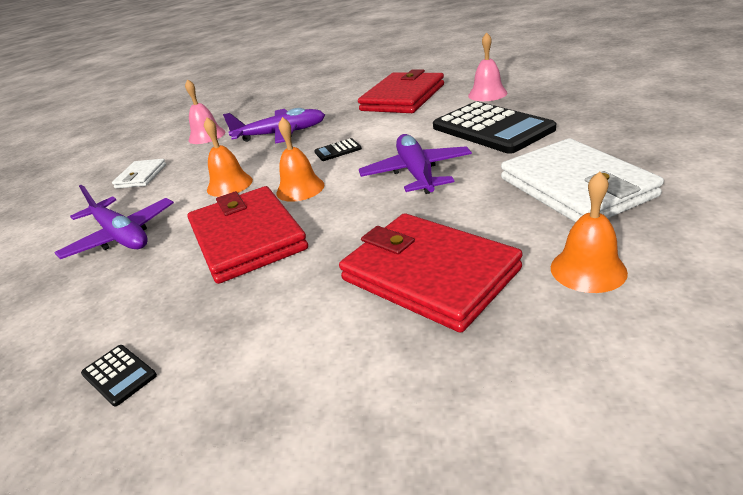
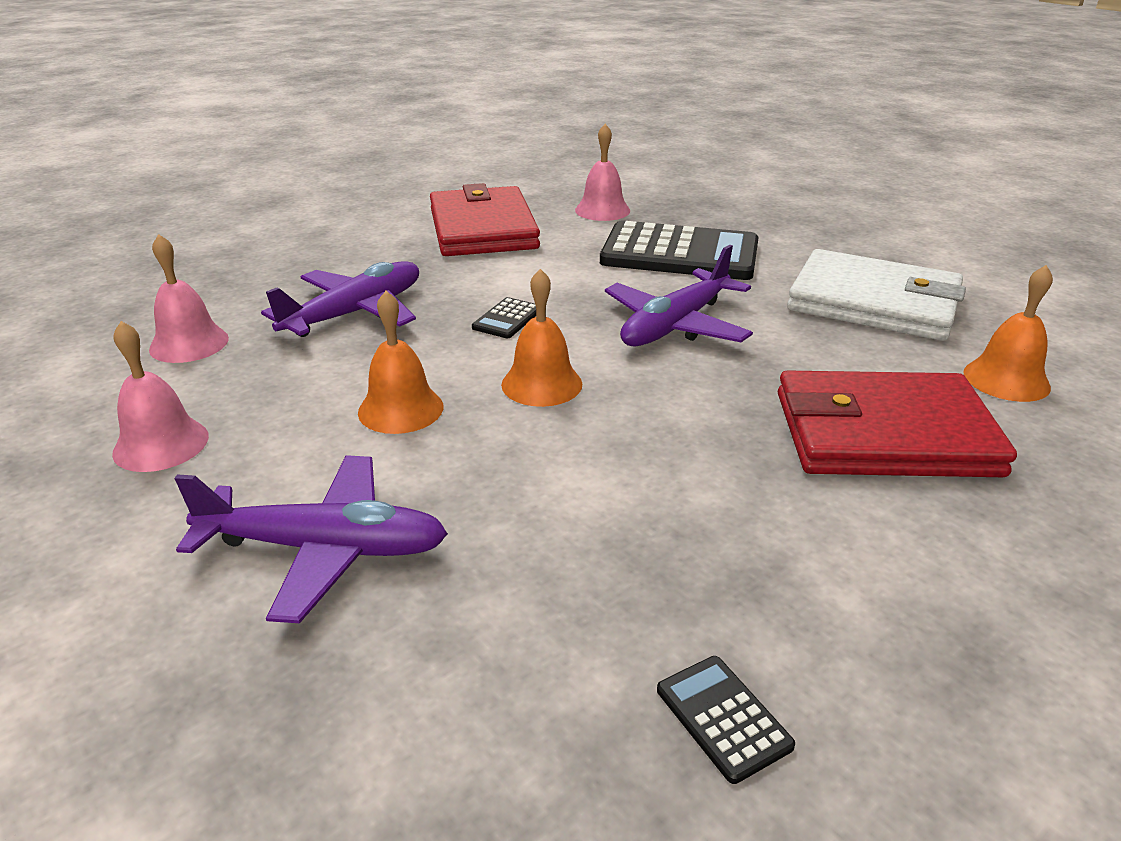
camera: 45 degrees left, 0 degrees up
(119, 375) = (723, 718): black calculator -> black calculator turned 120 degrees counterclockwise
(141, 176) = (161, 444): white wallet -> pink bell
(247, 238) = (579, 471): red wallet -> none
(416, 173) = (675, 325): purple plane -> purple plane turned 90 degrees counterclockwise

